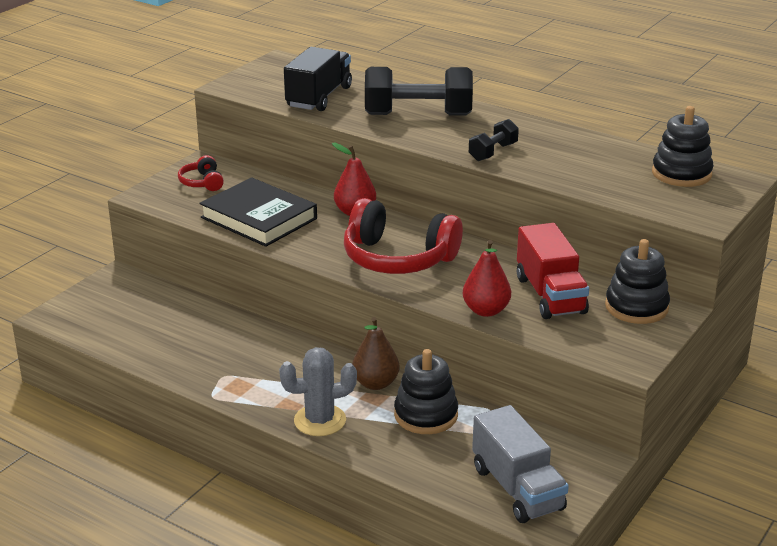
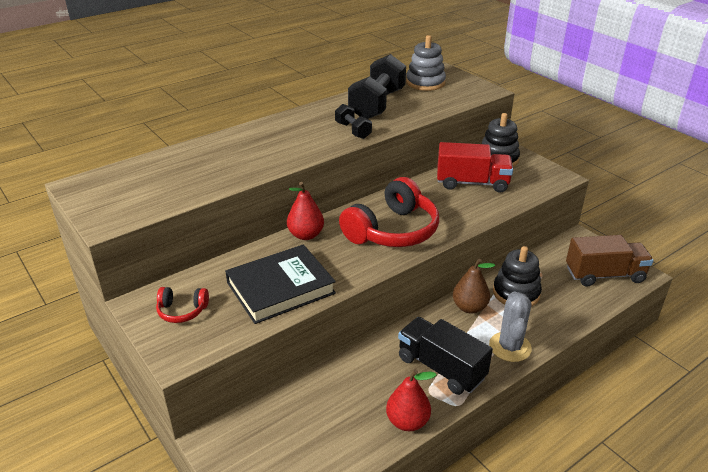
camera: 70 degrees left, 5 degrees up
(319, 97) = (184, 180): black truck -> black truck (441, 368)
(418, 115) = (264, 144): black dumbbell -> black dumbbell (377, 104)
(486, 310) = (483, 211): red pear -> red pear (407, 421)
(517, 488) = (604, 275): grey truck -> brown truck
(681, 173) = (425, 83): black stacking toy -> grey stacking toy

